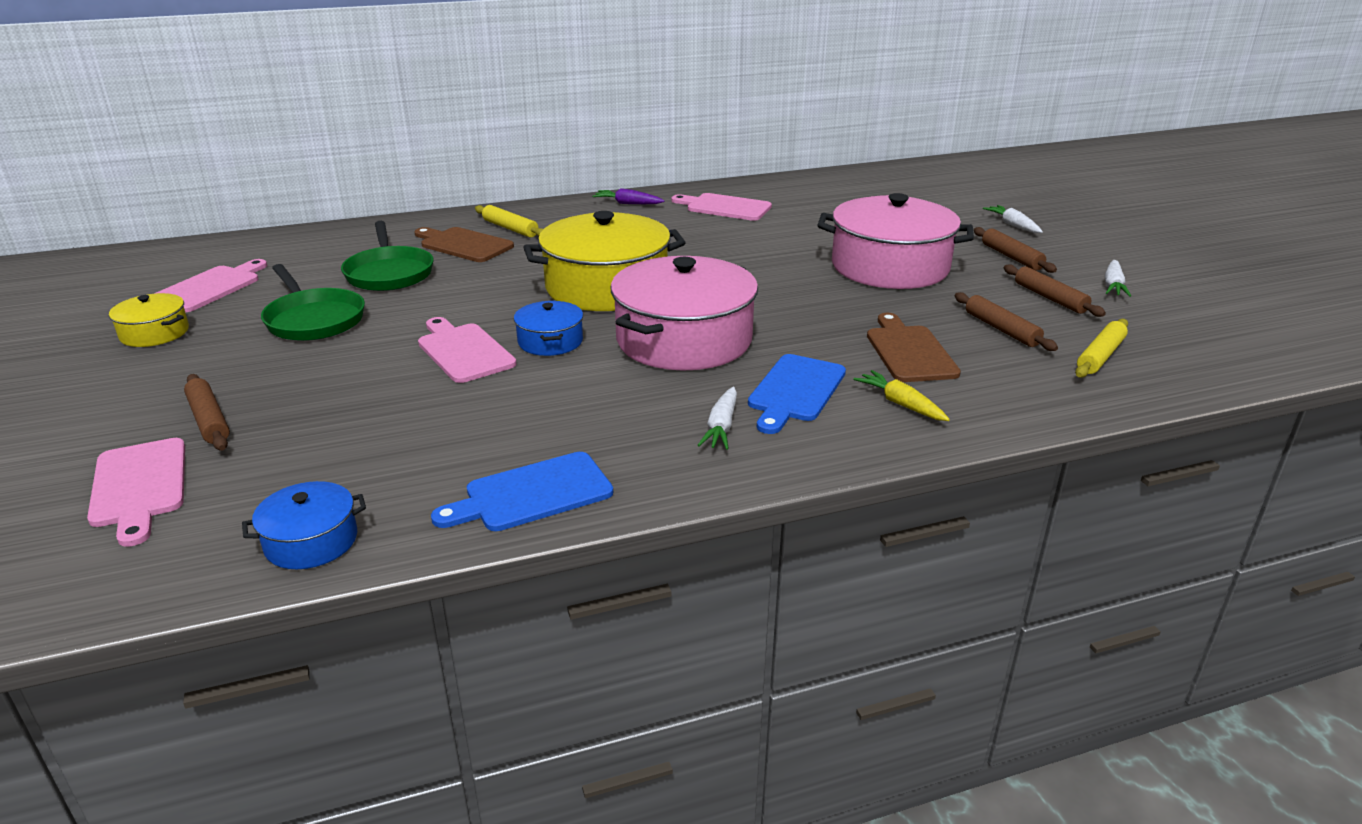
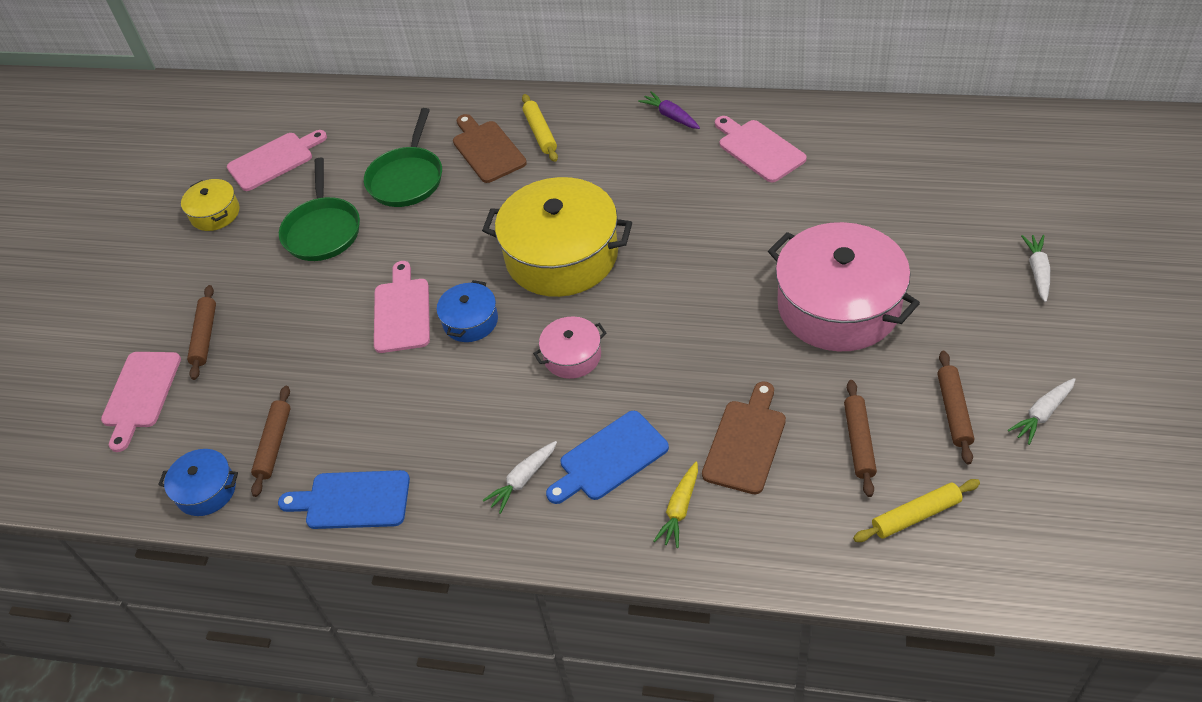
camera: 35 degrees right, 20 degrees up
(684, 340) = (572, 356): pink pot -> pink pot, size x0.48
(901, 404) = (680, 509): yellow carrot -> yellow carrot turned 150 degrees counterclockwise
(1011, 257) = (980, 329): brown rolling pin -> brown rolling pin (274, 444)

